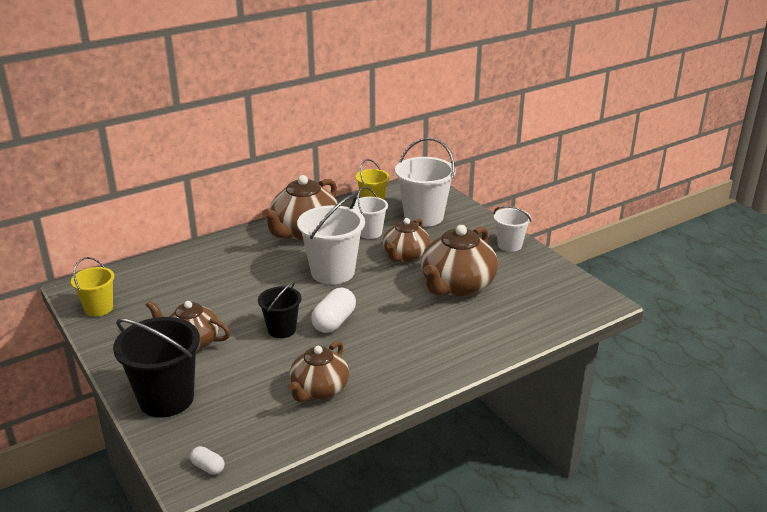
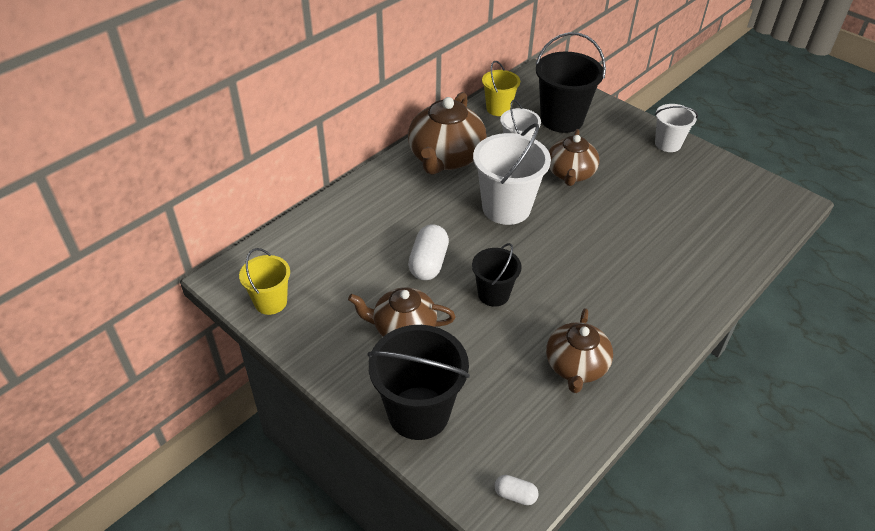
camera: 15 degrees left, 15 degrees up
(334, 322) = (543, 274): white capsule -> white capsule (428, 263)
(423, 217) = (562, 119): white bucket -> black bucket
(456, 285) = (643, 204): brown teapot -> none

